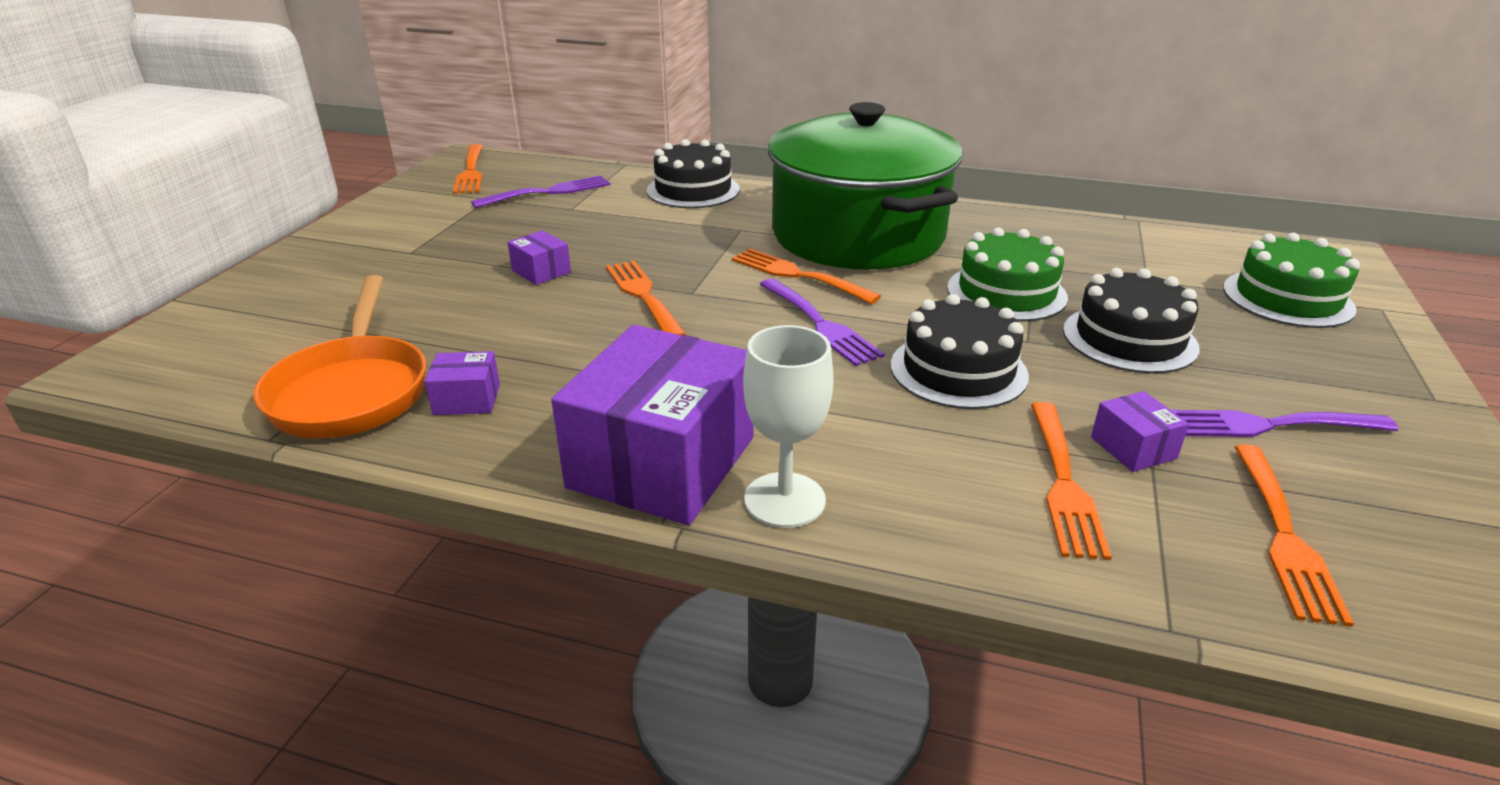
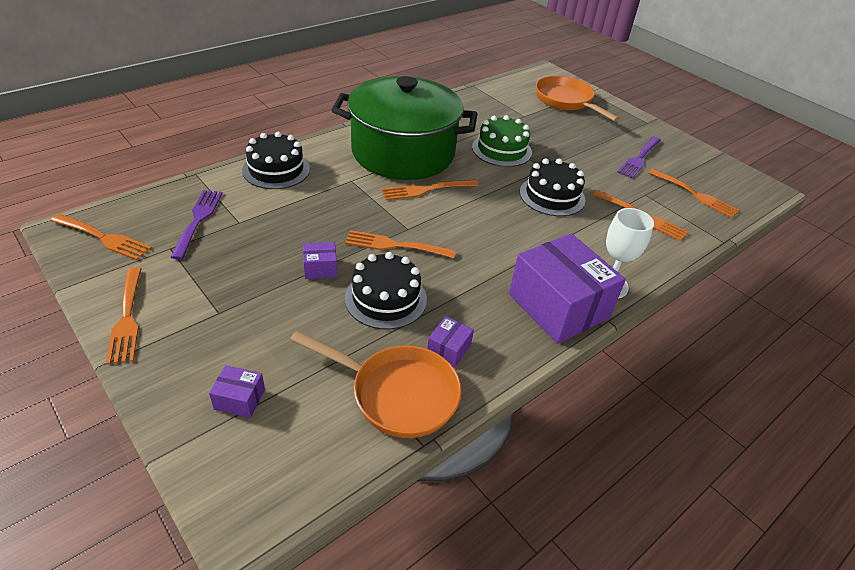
camera: 60 degrees left, 10 degrees up
(365, 220) = (127, 318): none -> orange fork
(820, 324) = (481, 208): purple fork -> none
(1129, 339) = (564, 147): black cake -> black cake (386, 298)
(1133, 448) = (632, 191): purple box -> purple box (239, 399)
(1287, 298) = (566, 101): green cake -> orange pan

